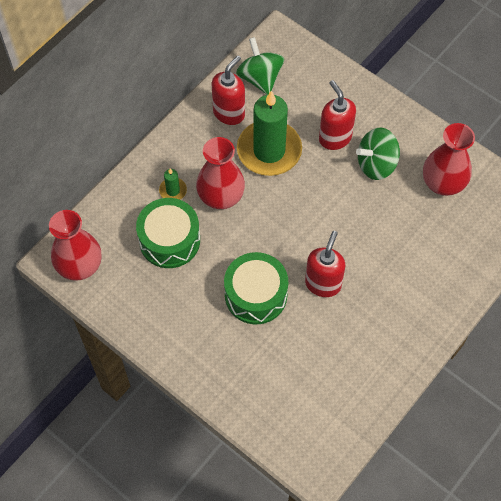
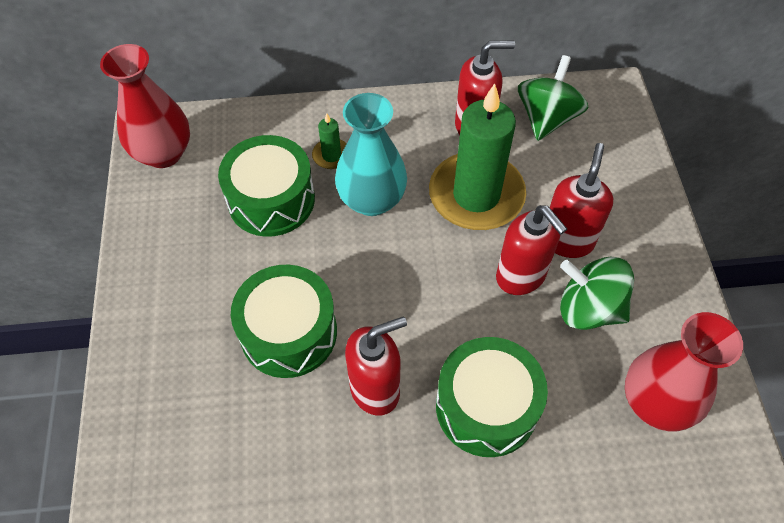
camera: 45 degrees right, 5 degrees down
(221, 197) = (372, 200): red vase -> turquoise vase
(332, 174) = (521, 276): none -> red soap dispenser
(377, 248) = (486, 406): none -> green drum

